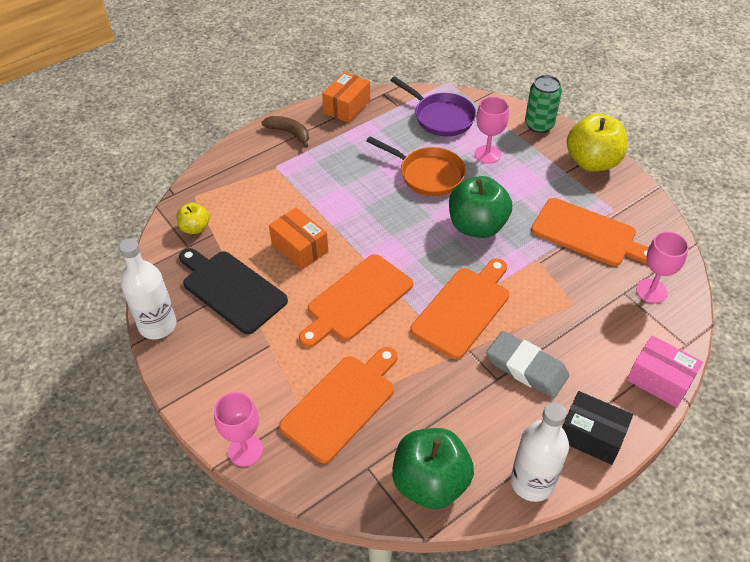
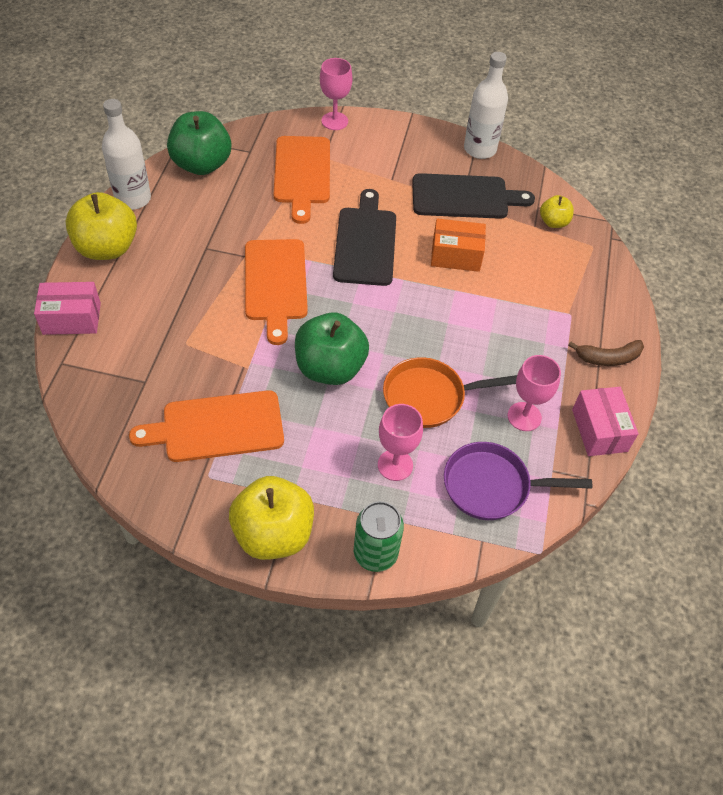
camera: 135 degrees right, 5 degrees up
(347, 107) = (599, 430): orange box -> pink box
(356, 300) = (365, 242): orange cutting board -> black cutting board
(526, 367) = (189, 268): grey eraser -> none
(591, 436) = (107, 248): black box -> yellow apple
(651, 291) = (118, 399): pink goblet -> pink goblet (524, 416)

